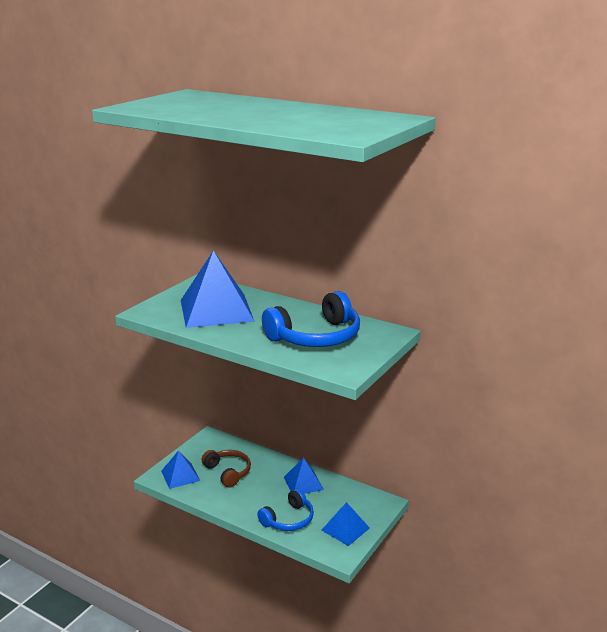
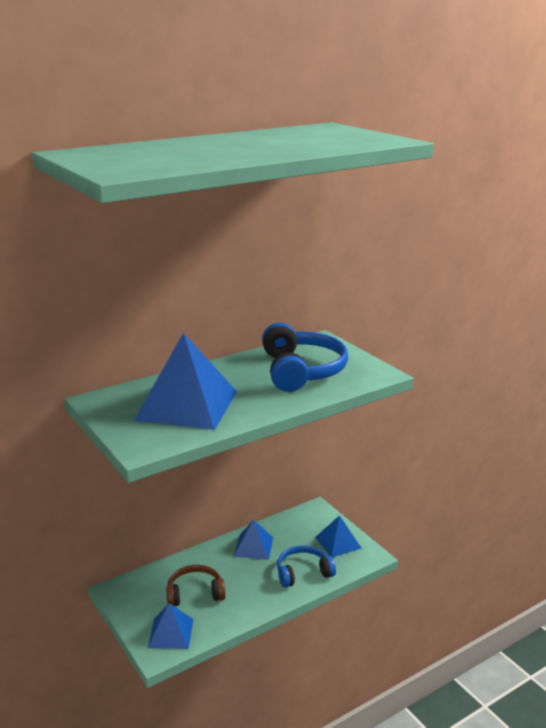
camera: 65 degrees left, 0 degrees up
(288, 519) = (303, 573): blue headphones -> blue headphones turned 90 degrees counterclockwise

